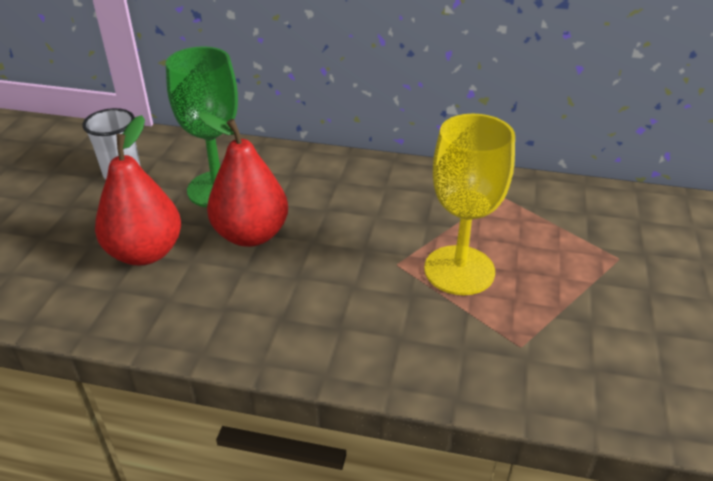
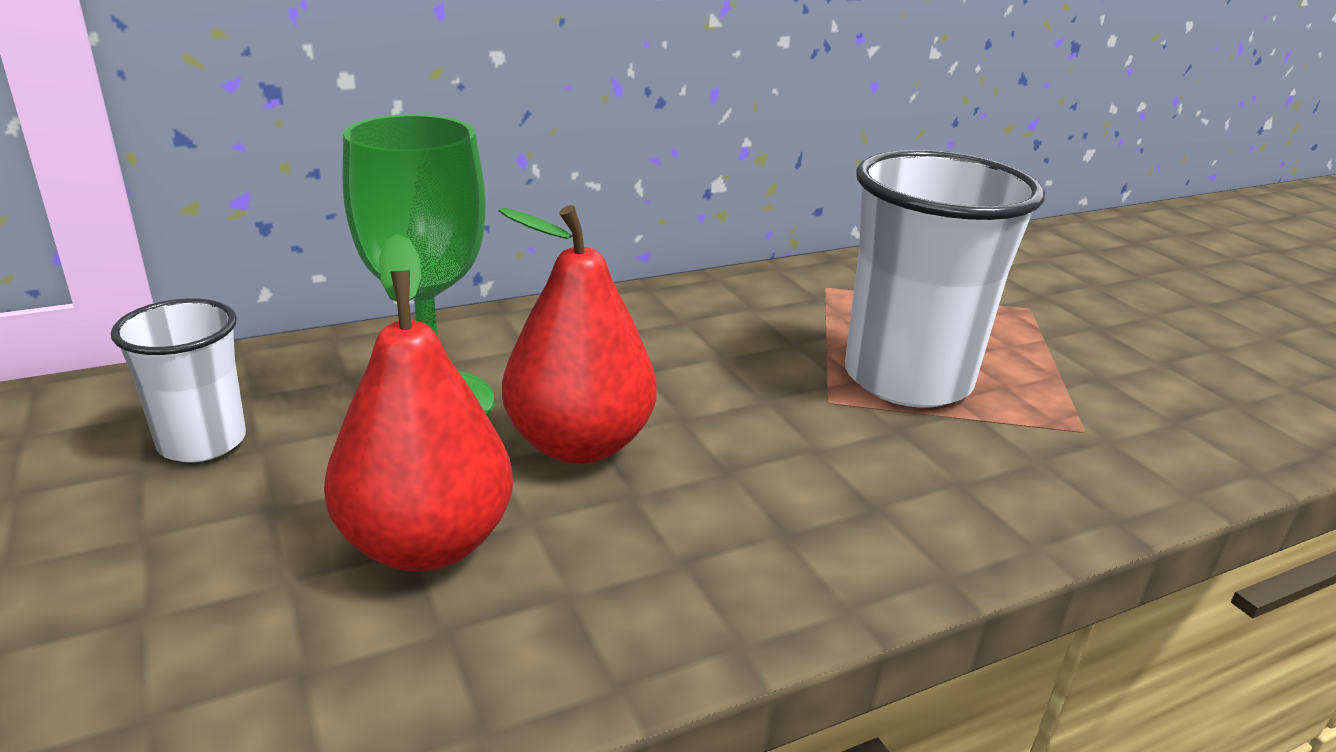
camera: 40 degrees left, 10 degrees down
(459, 270) = (907, 379): yellow goblet -> white cup

